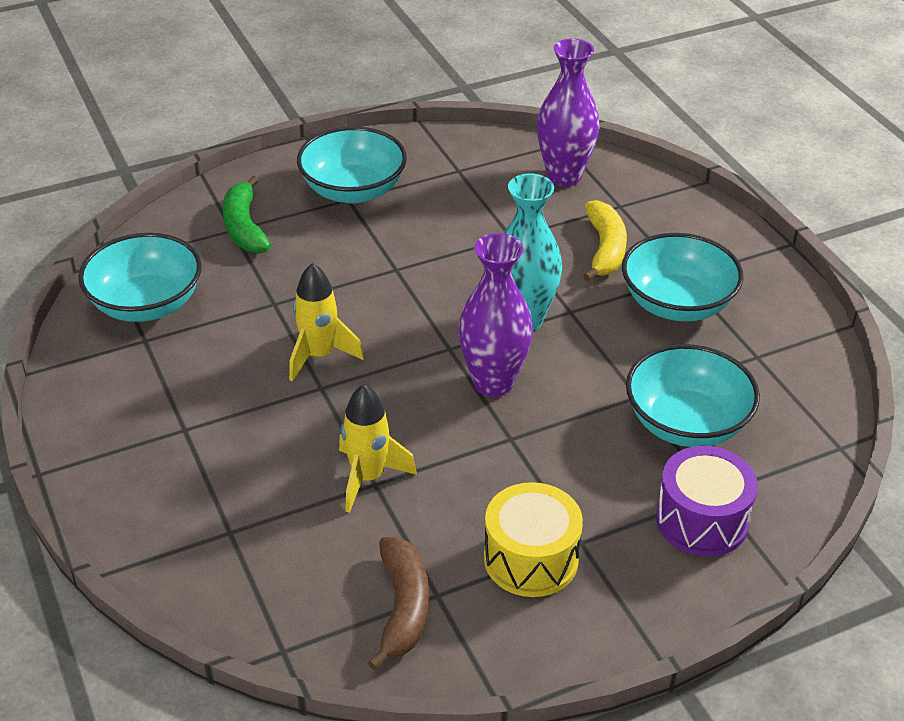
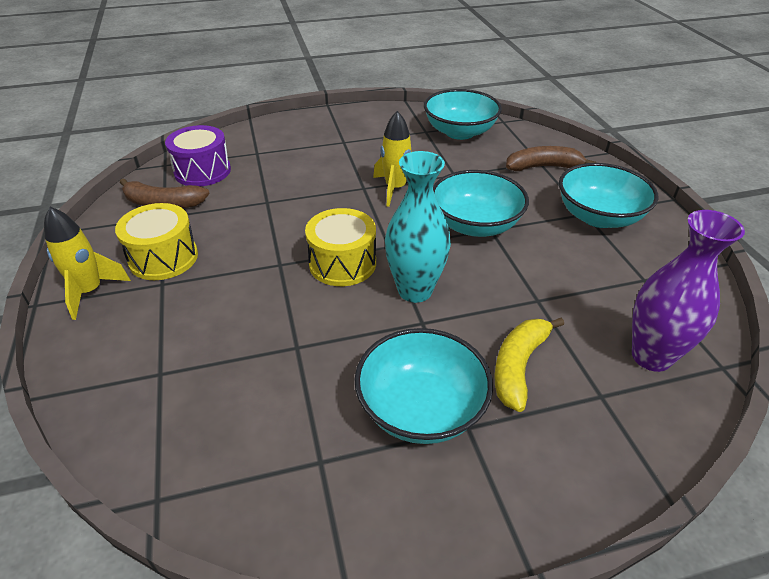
camera: 100 degrees right, 0 degrees up
(244, 227) = (543, 167): green banana -> brown banana
(368, 477) = (273, 200): yellow rocket -> yellow rocket (90, 292)
(493, 383) = (342, 263): purple vase -> yellow drum
(605, 249) = (518, 366): yellow banana -> yellow banana turned 105 degrees clockwise
(686, 423) = (249, 374): turquoise bowl -> turquoise bowl (475, 225)
(702, 520) = (137, 357): purple drum -> purple drum (202, 171)

